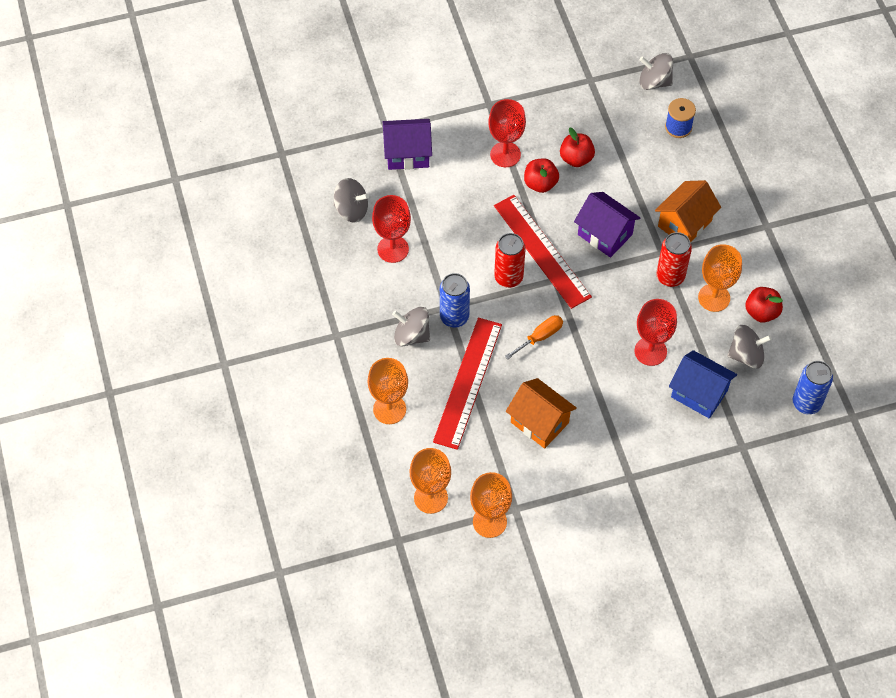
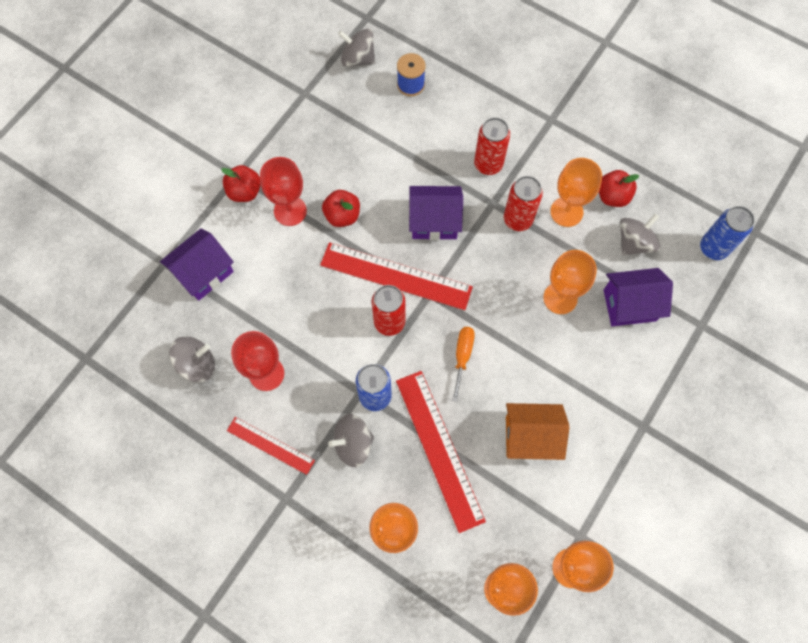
camera: 40 degrees left, 10 degrees up
(355, 295) = (270, 445): none -> red ruler
(576, 158) = (352, 171): red apple -> red apple (244, 192)
(650, 351) = (560, 298): red goblet -> orange goblet
(654, 82) = (358, 59): grey spinning top -> grey spinning top turned 45 degrees clockwise
(684, 223) = (488, 164): orange house -> red can
(699, 394) = (629, 305): blue house -> purple house

